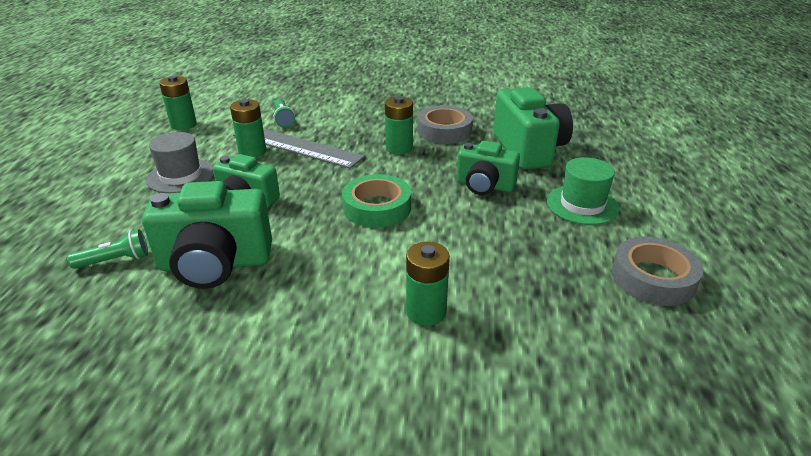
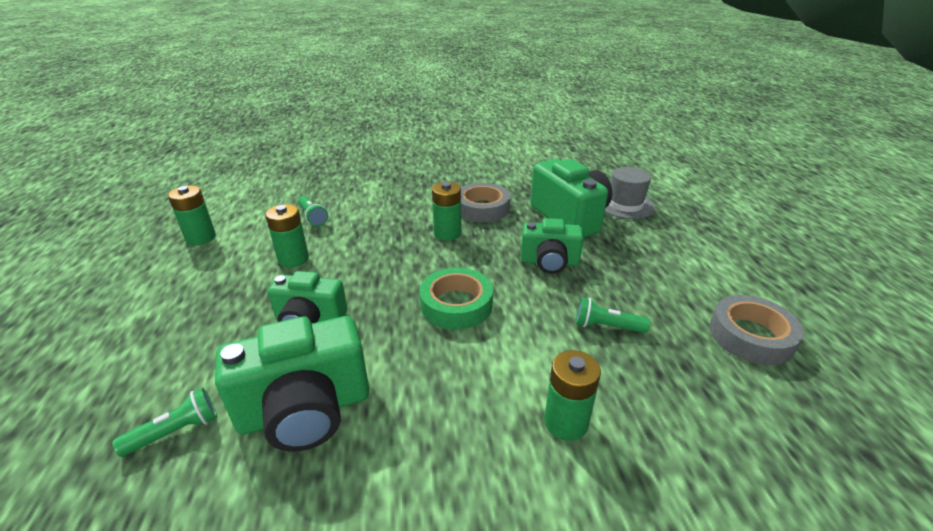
camera: 15 degrees left, 0 degrees up
(181, 176) = (220, 302): grey hat -> grey hat (625, 205)
(297, 146) = (340, 245): grey ruler -> none
(508, 247) = (606, 326): none -> green flashlight
(582, 205) = (647, 268): green hat -> none

